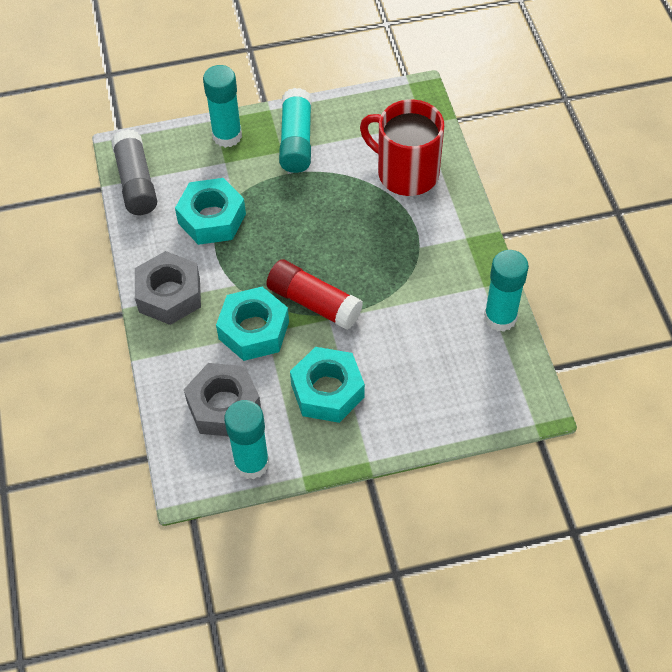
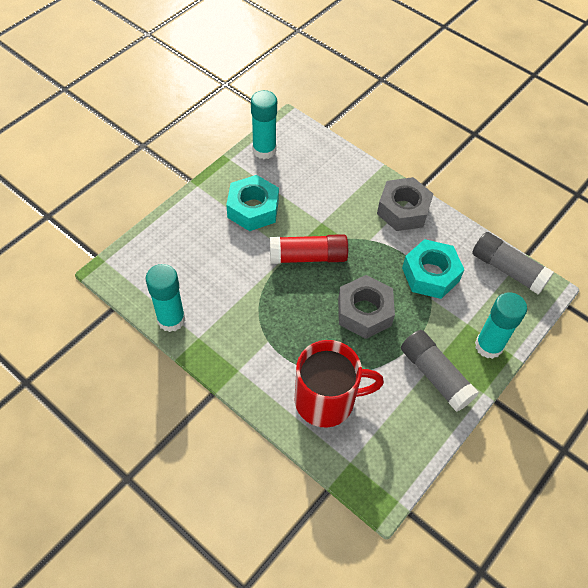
camera: 140 degrees right, 0 degrees up
(224, 406) = (307, 169): grey nut -> grey nut (364, 312)
(253, 330) = (330, 218): turquoise nut -> none
(296, 141) = (435, 375): turquoise glue stick -> grey glue stick

